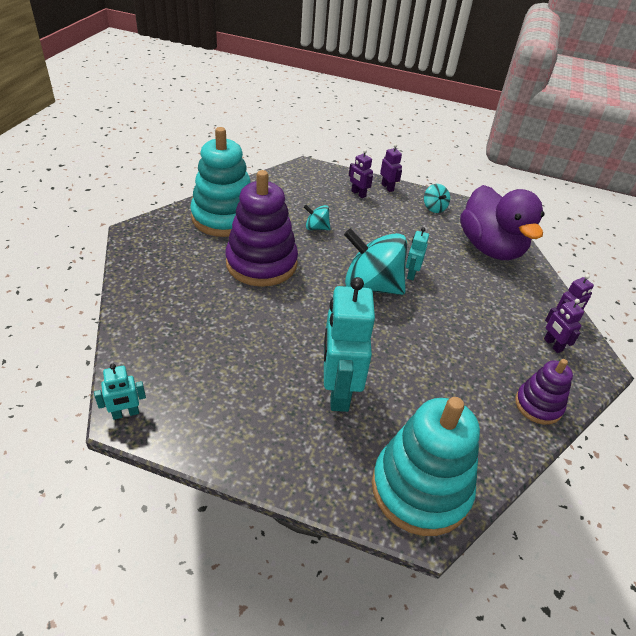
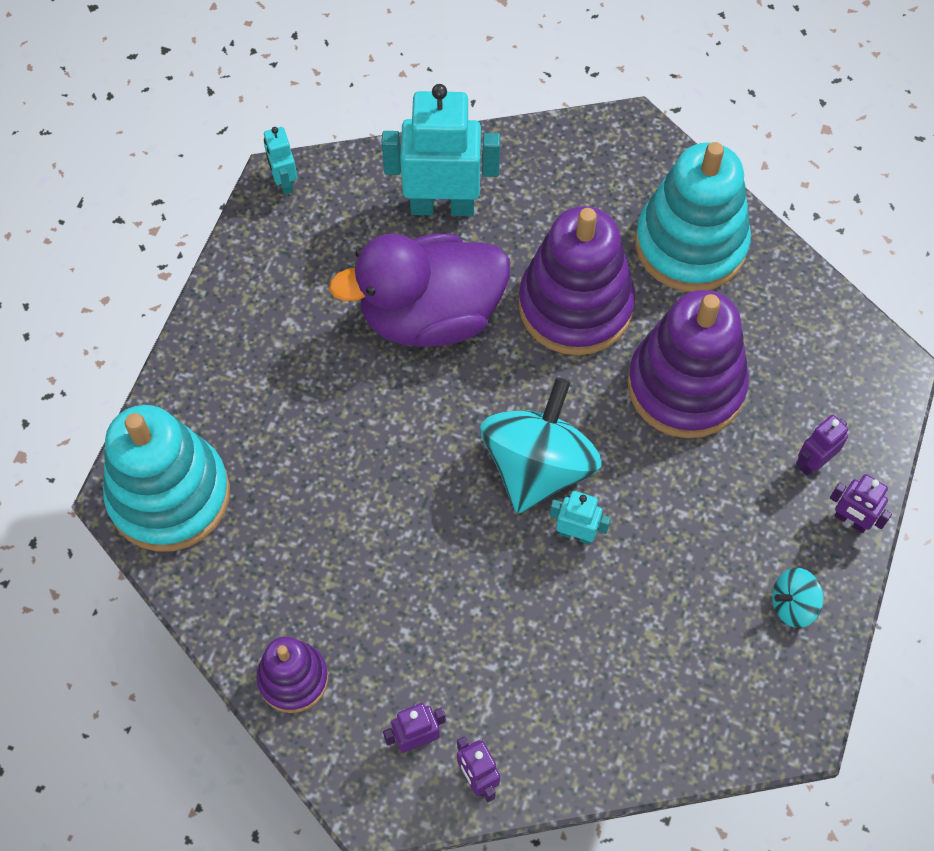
camera: 95 degrees right, 20 degrees up
(316, 228) = (685, 386): turquoise spinning top -> purple stacking toy
(338, 391) = (318, 409): turquoise robot -> turquoise robot (442, 206)
(387, 187) = (850, 520): purple robot -> purple robot turned 60 degrees clockwise
(490, 248) = (673, 693): purple duck -> purple duck (430, 315)

